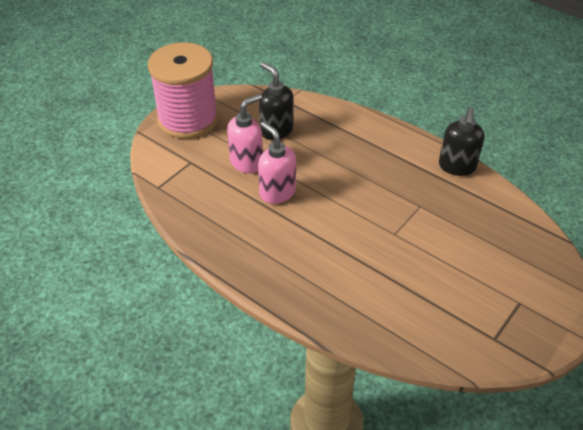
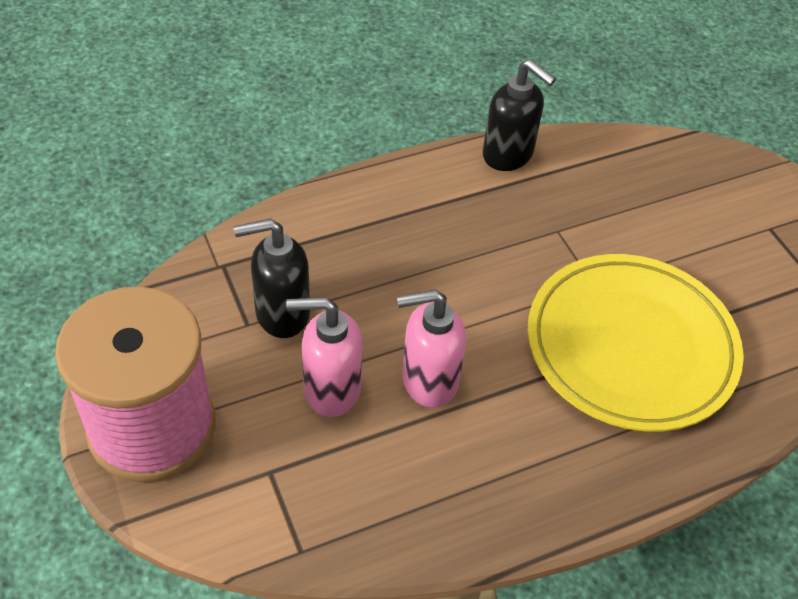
camera: 65 degrees left, 5 degrees up
(247, 162) = (331, 389): pink soap dispenser -> pink soap dispenser turned 75 degrees counterclockwise
(363, 262) = (631, 346): none -> yellow plate

